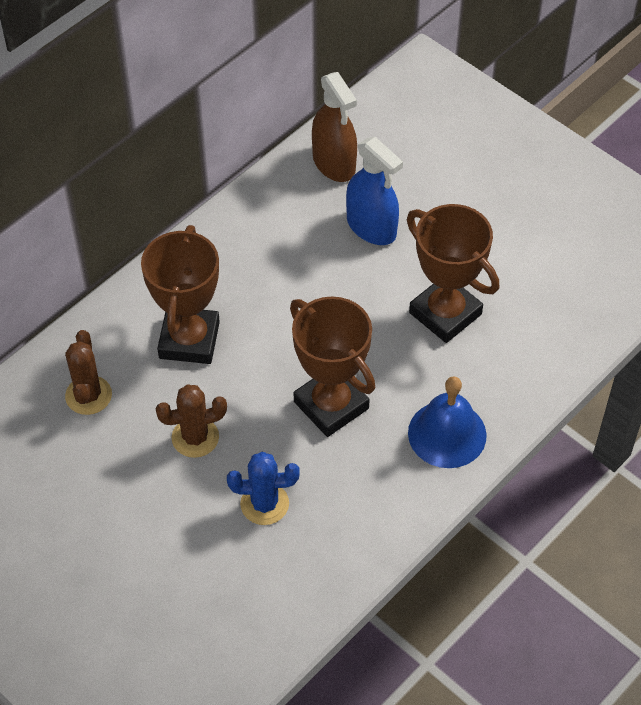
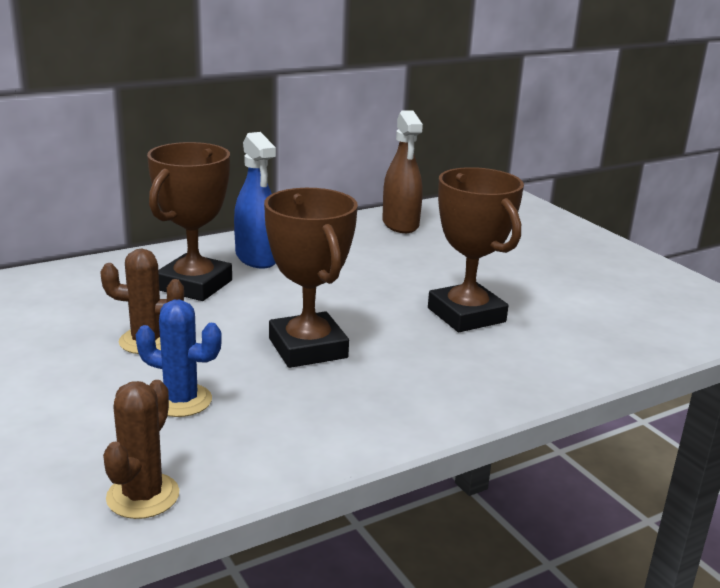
camera: 15 degrees right, 30 degrees down
(88, 395) = (67, 297): brown cactus -> brown cactus (143, 496)
(371, 227) = (416, 258): blue spray bottle -> blue spray bottle (257, 257)
(447, 434) = (428, 392): blue bell -> none

